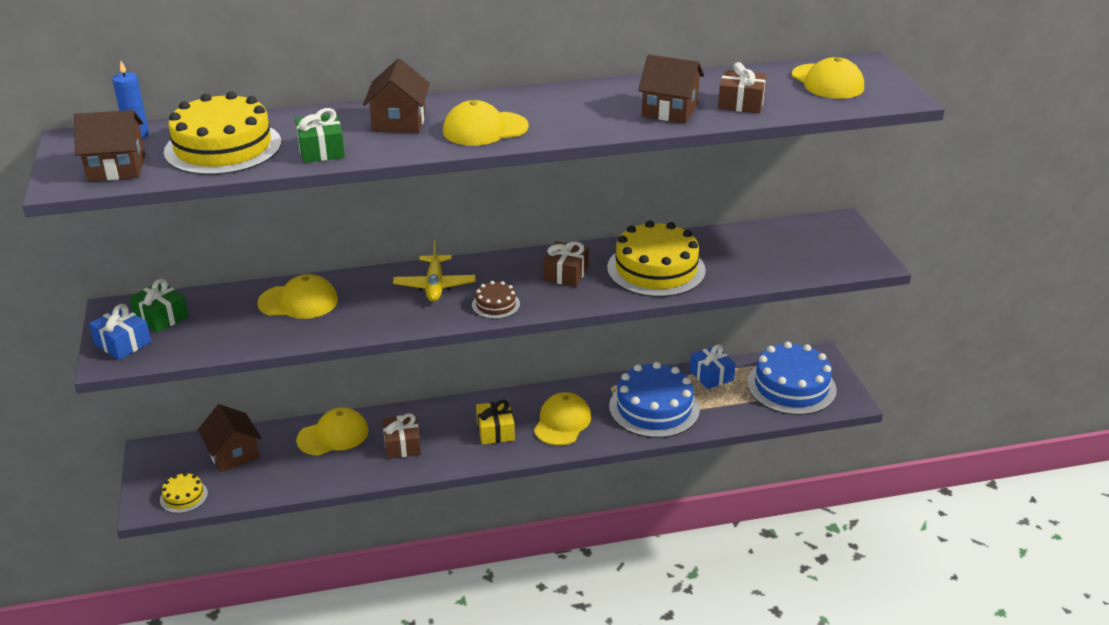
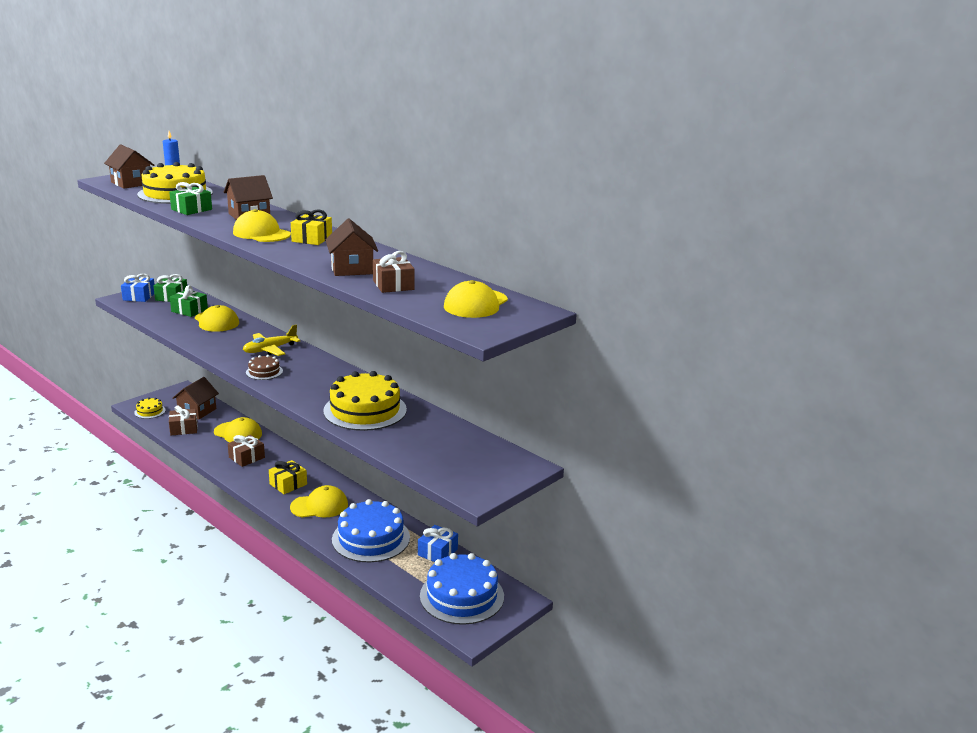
camera: 55 degrees right, 10 degrees down
(233, 313) = (189, 310): none -> green gift
(538, 107) = (312, 239): none -> yellow gift
(565, 274) = (325, 382): brown gift -> brown gift (184, 429)

